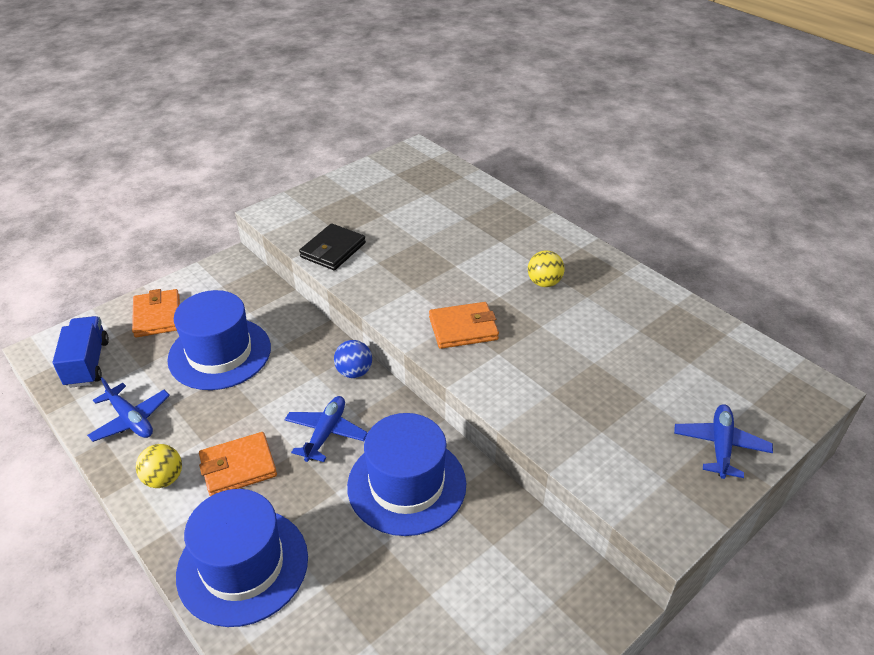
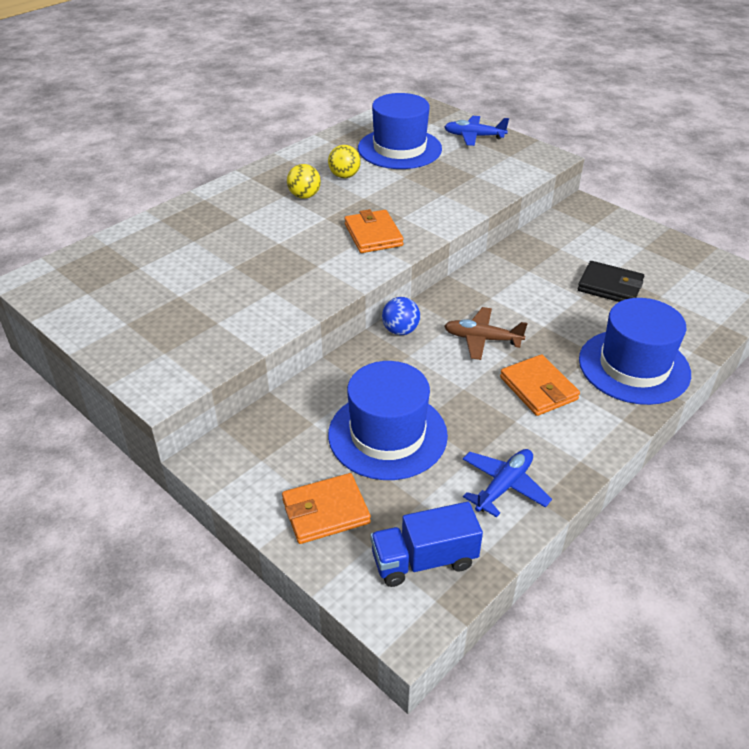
camera: 95 degrees left, 0 degrees up
(164, 479) = (570, 437): yellow ball -> yellow ball (344, 176)
(326, 433) = (482, 339): blue plane -> brown plane
(333, 250) = (249, 325): black wallet -> black wallet (610, 286)
(406, 485) = (522, 289): blue hat -> blue hat (399, 149)

